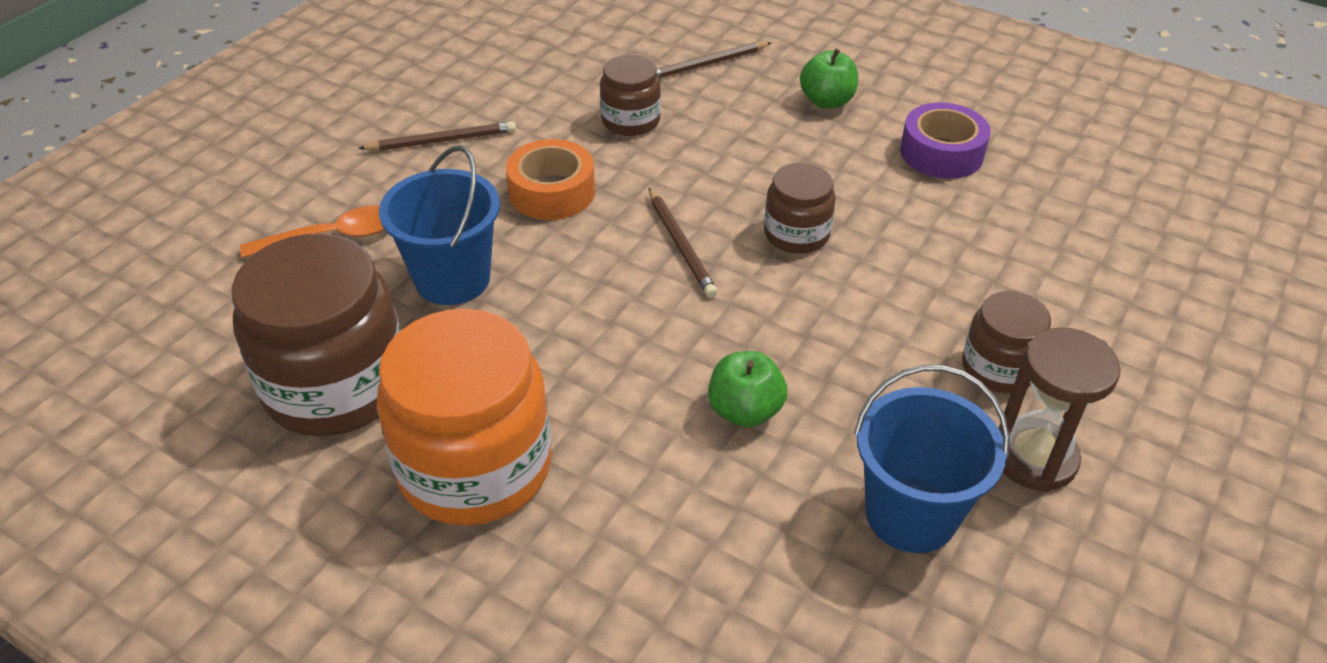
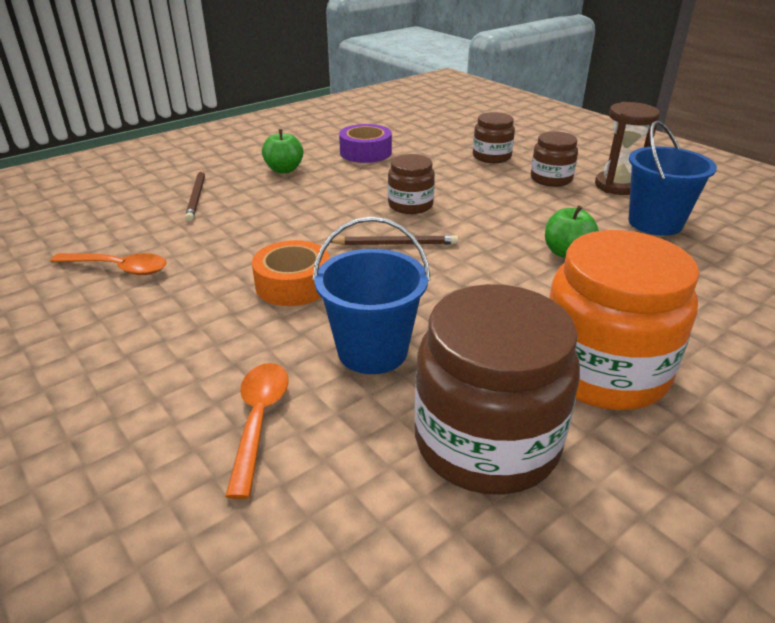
camera: 70 degrees left, 10 degrees down
(442, 141) = (165, 330): brown pencil -> none
(531, 75) = (119, 268): none -> orange spoon
(630, 121) = (233, 236): brown jar -> brown jar (491, 157)

